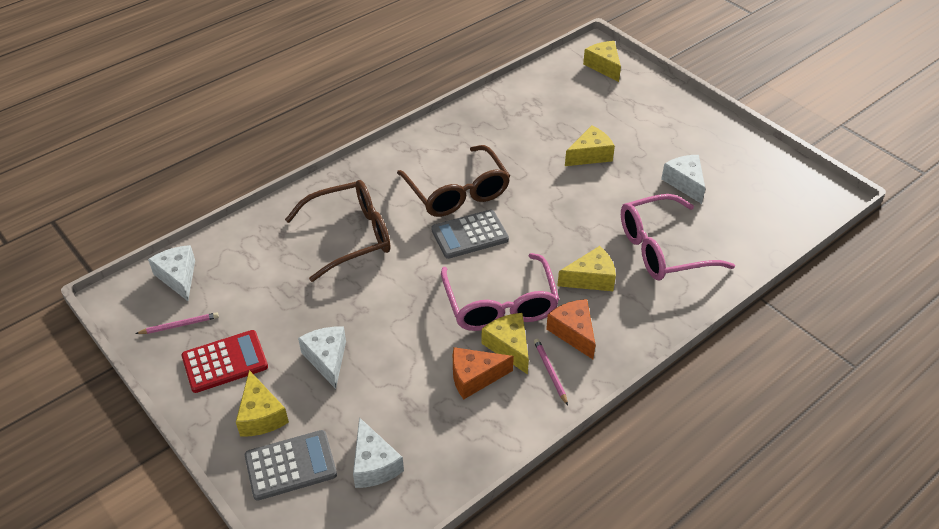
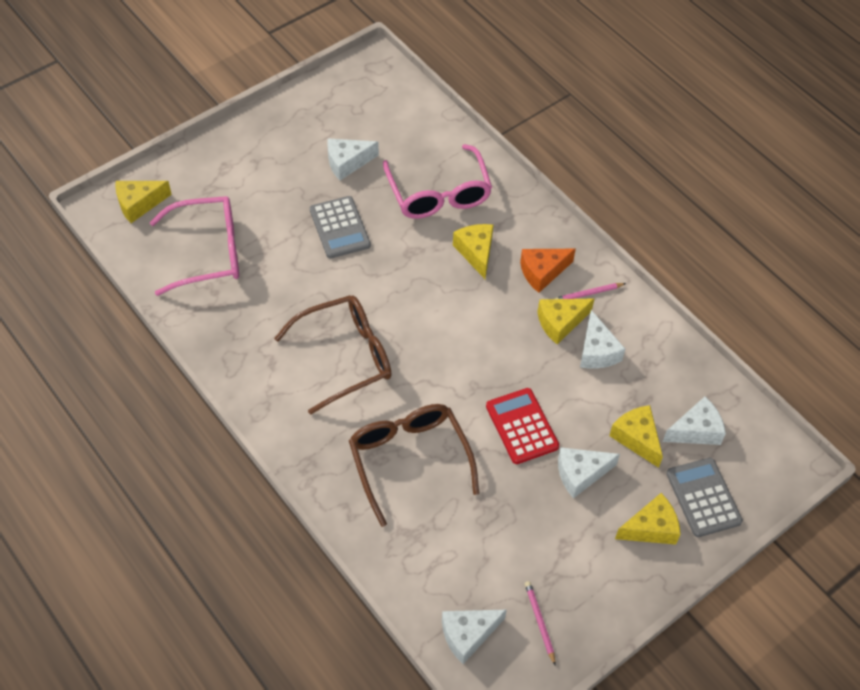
camera: 90 degrees left, 10 degrees up
(225, 362) = (587, 569): red calculator -> red calculator (522, 426)
(469, 235) = (412, 348): grey calculator -> grey calculator (340, 228)
(474, 377) = (597, 351): orange cheese -> white cheese
(500, 304) = (508, 326): pink glasses -> pink glasses (208, 252)
(590, 155) = (296, 234): yellow cheese -> yellow cheese (636, 438)

